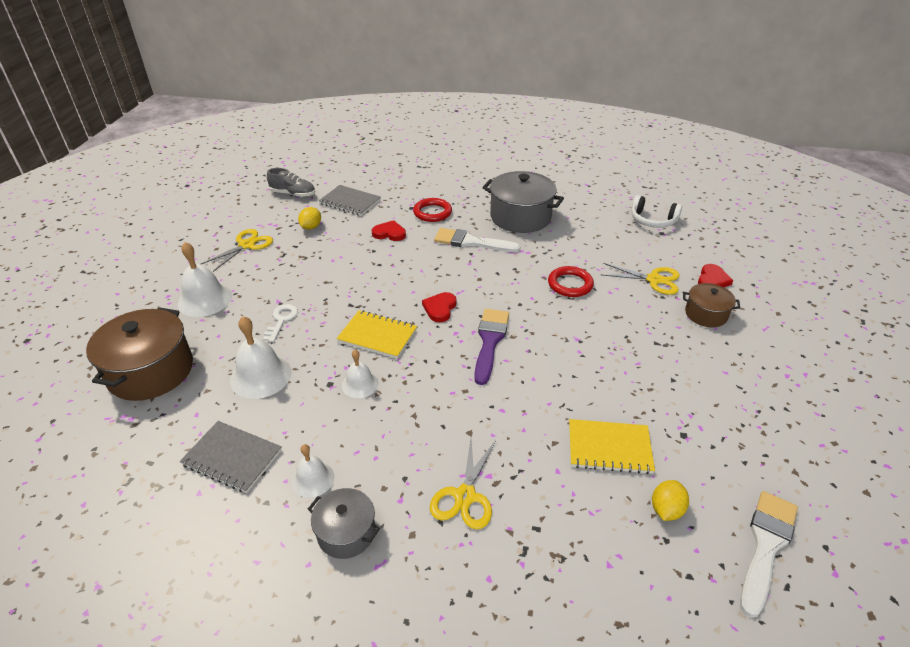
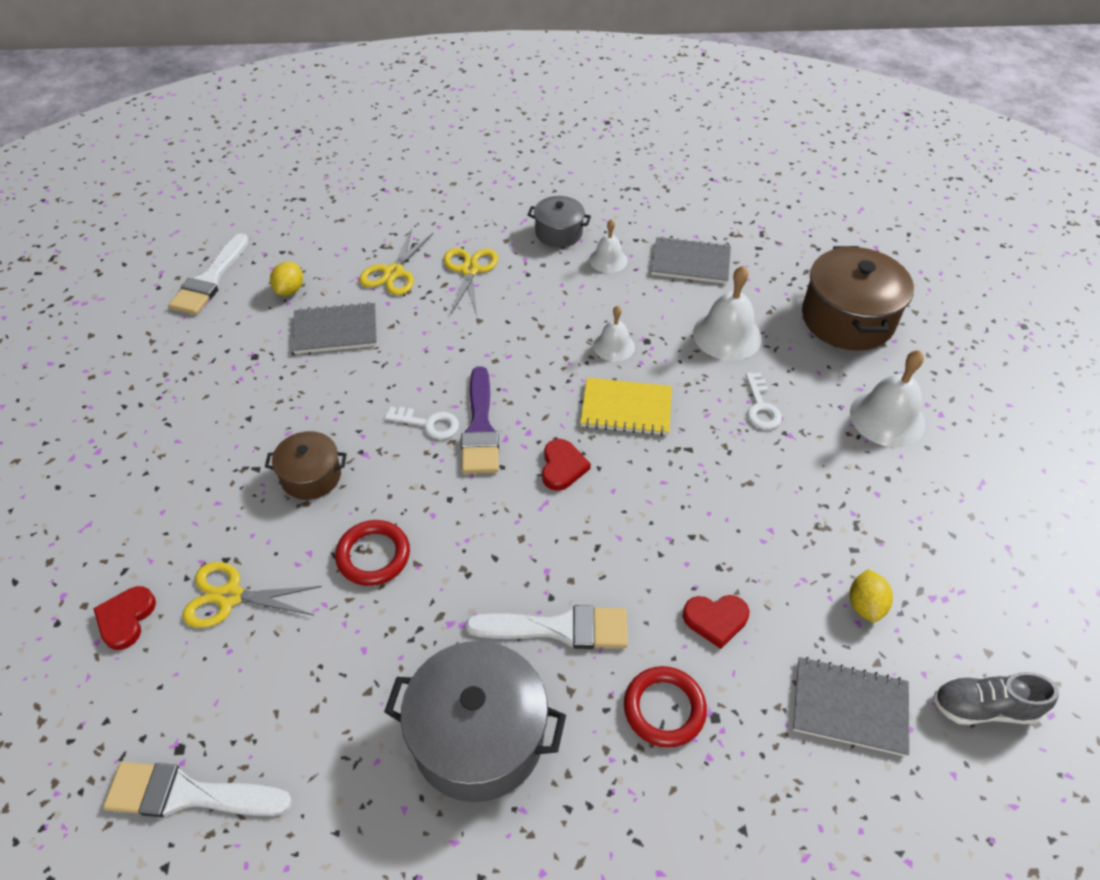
camera: 165 degrees right, 10 degrees up
(247, 245) = (931, 534): yellow scissors -> yellow scissors (393, 273)
(528, 350) = (428, 424): none -> white key
(609, 448) = (335, 330): yellow notebook -> grey notebook
(652, 220) = (188, 794): white headphones -> white brush
(706, 314) = (167, 535): brown pot -> brown pot (311, 476)

